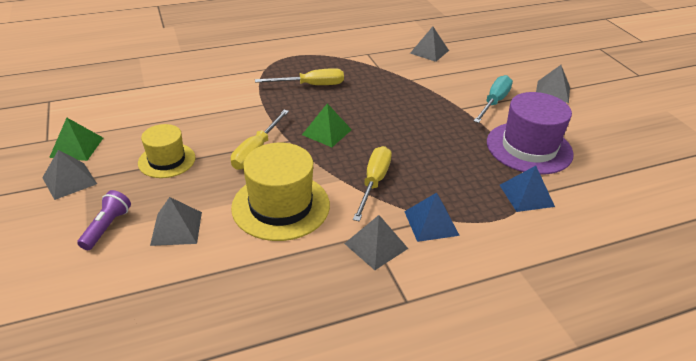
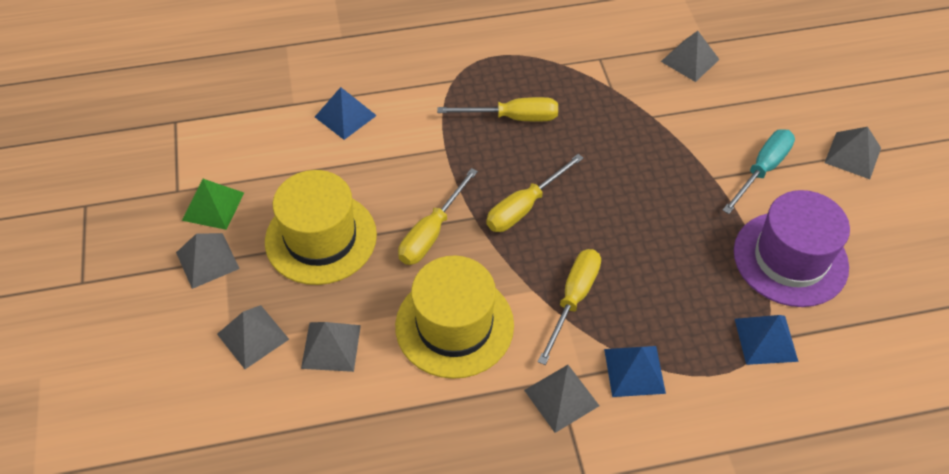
camera: 10 degrees right, 15 degrees up
(107, 227) = (253, 336): purple flashlight -> grey pyramid
(167, 160) = (321, 238): yellow hat -> yellow hat, size x1.61
(185, 91) = (345, 116): none -> blue pyramid
(327, 132) = (524, 207): green pyramid -> yellow screwdriver

